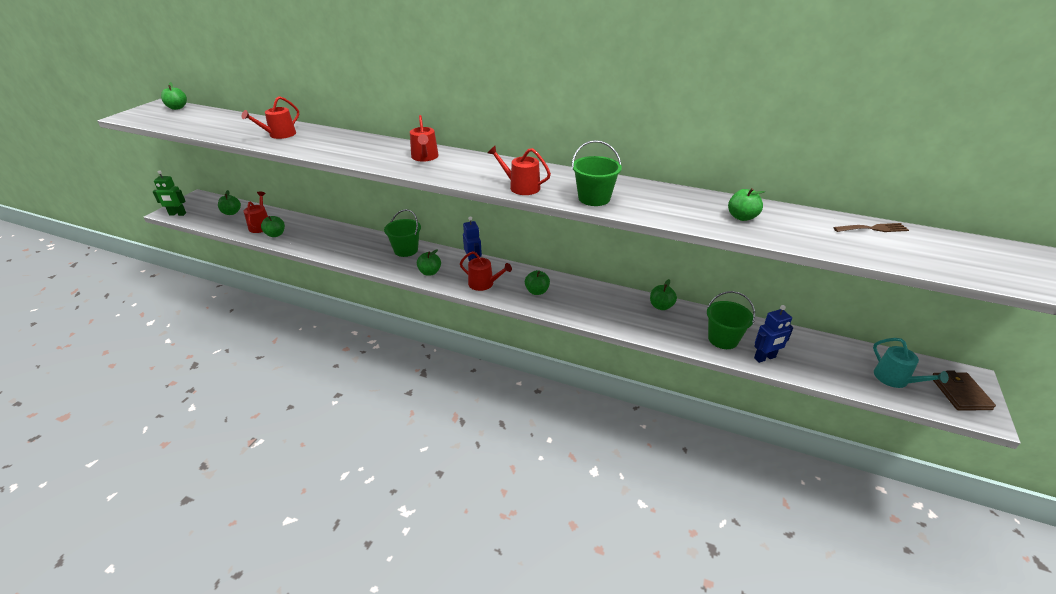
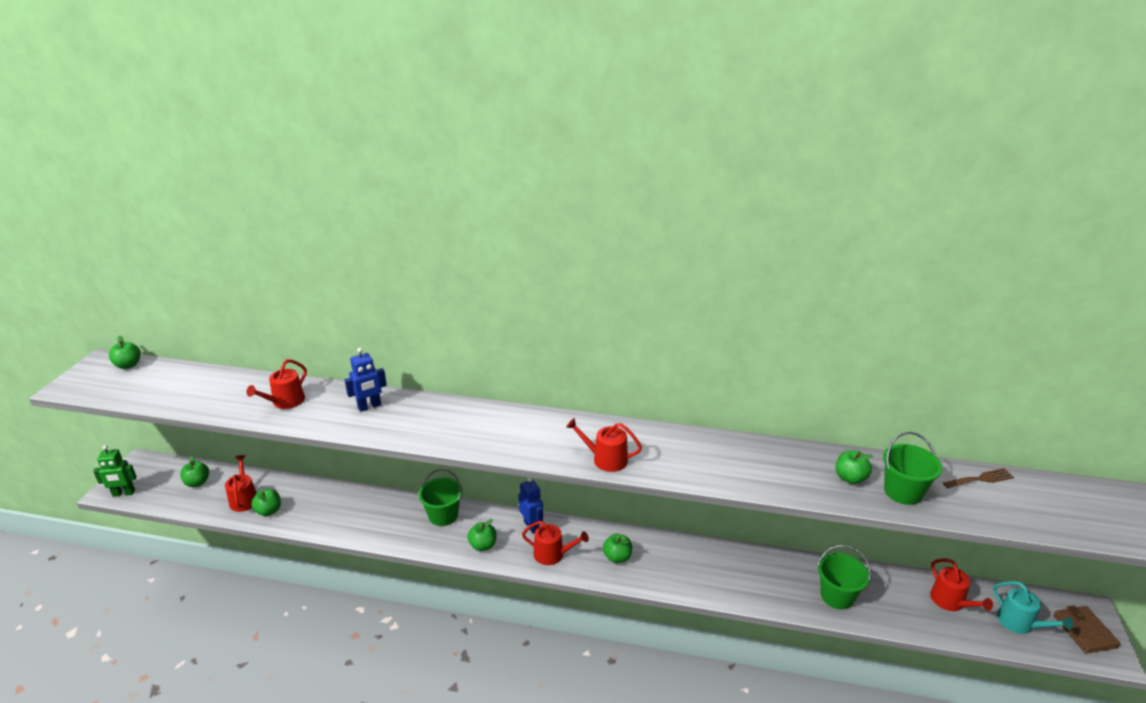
camera: 10 degrees left, 5 degrees down
(425, 157) = (479, 422): red watering can -> red watering can (950, 602)
(594, 198) = (690, 468): green bucket -> green bucket (903, 492)
(661, 306) = (760, 560): green apple -> none
(765, 358) = (886, 615): blue robot -> blue robot (369, 406)

